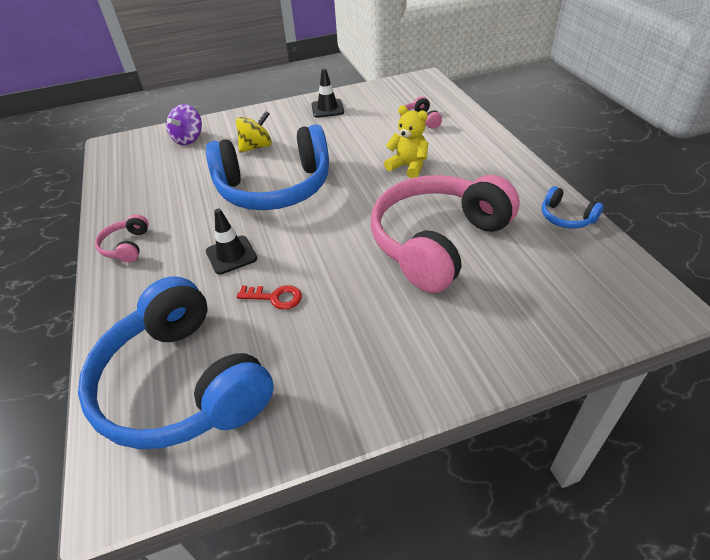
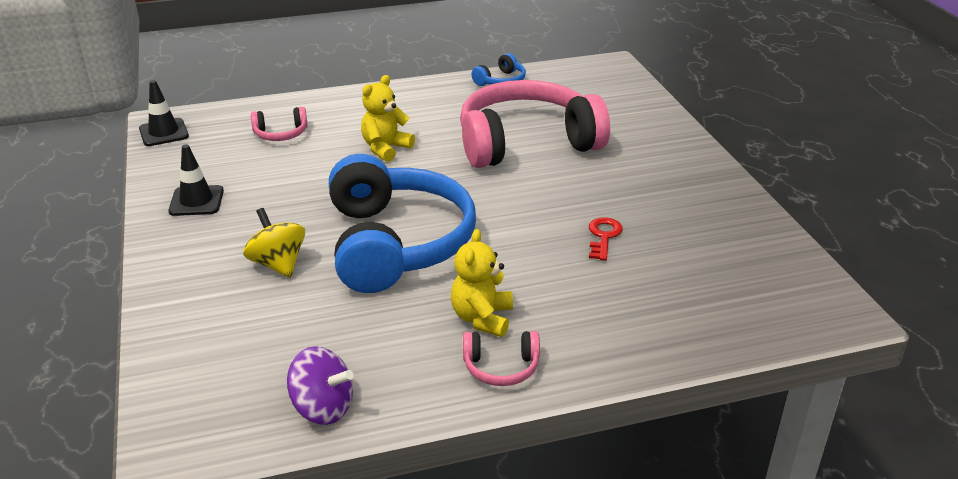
camera: 90 degrees left, 10 degrees down
(180, 234) = (482, 318): none -> yellow teddy bear
(182, 384) = (723, 287): blue headphones -> none
(188, 139) = (210, 341): purple spinning top -> purple spinning top (322, 408)
(231, 255) = (531, 271): black traffic cone -> black traffic cone (164, 132)
(437, 242) = (526, 143): pink headphones -> pink headphones turned 120 degrees clockwise

